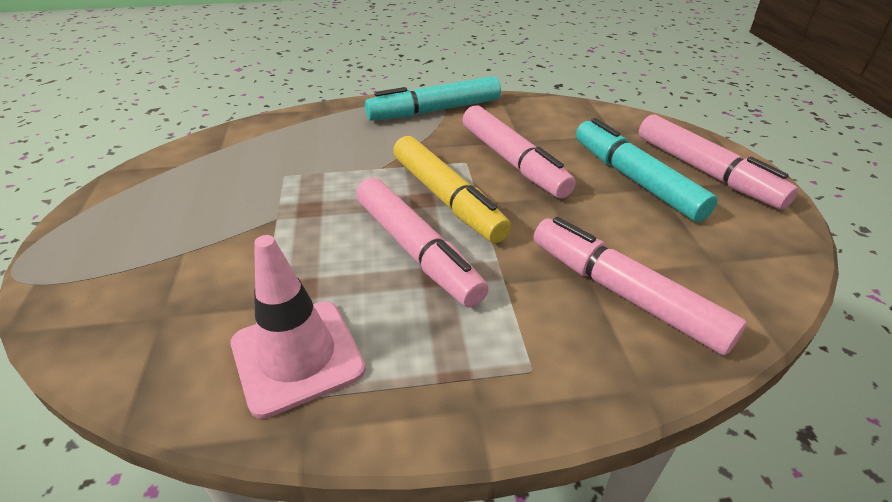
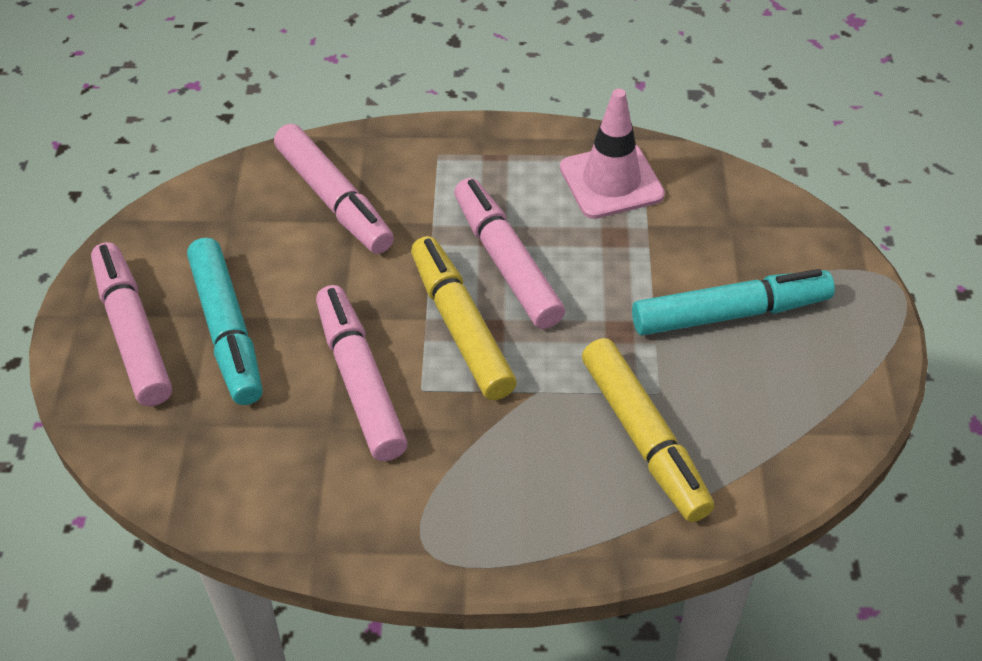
camera: 170 degrees left, 10 degrees up
(300, 152) = (644, 438): none -> yellow marker
(434, 110) = (436, 522): turquoise marker -> turquoise marker (730, 314)

